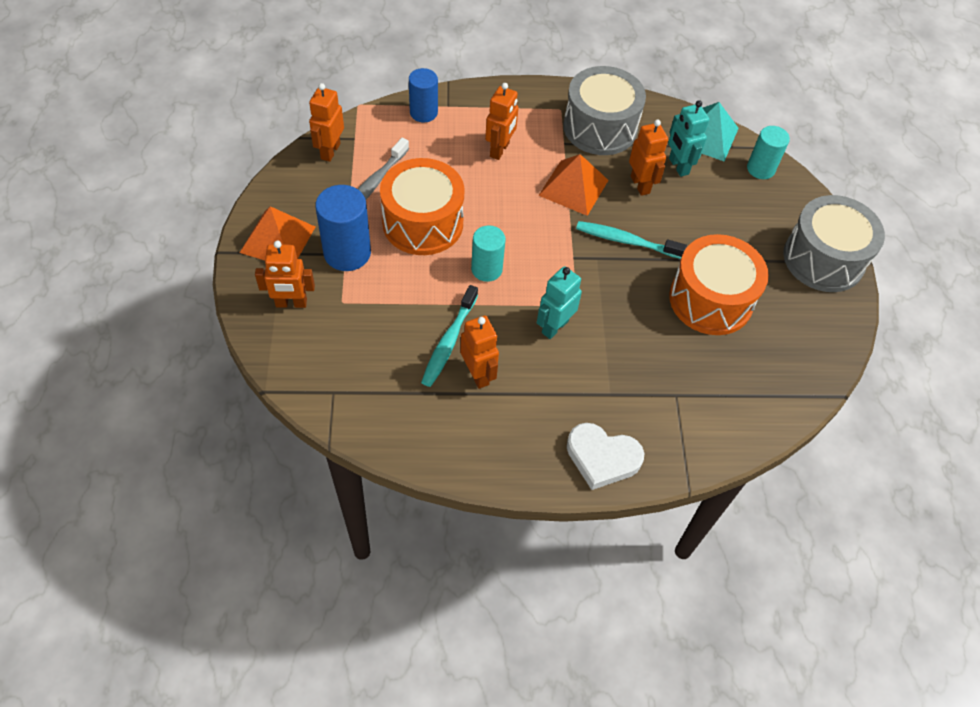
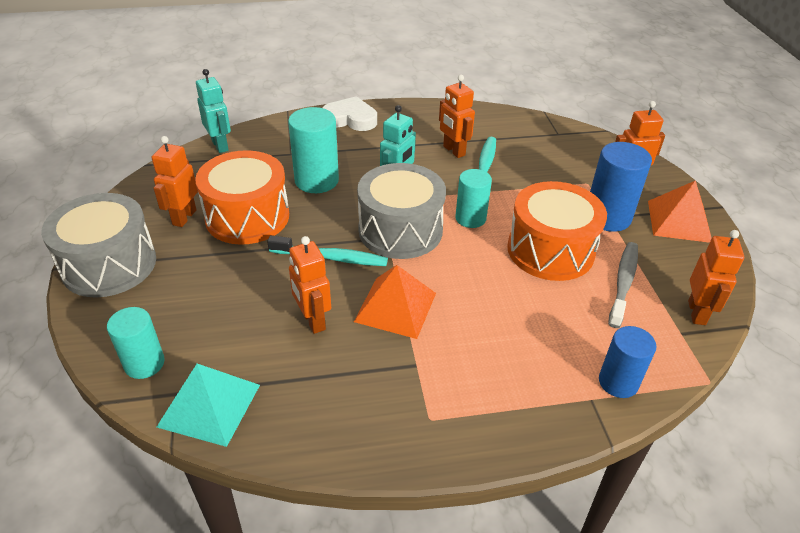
camera: 175 degrees right, 15 degrees down
(500, 150) = (497, 342): orange robot -> orange robot (184, 217)
(600, 127) = (368, 395): grey drum -> grey drum (400, 230)
(643, 343) = (316, 180): none -> turquoise cylinder
(678, 166) = (260, 352): turquoise robot -> turquoise robot (220, 145)

